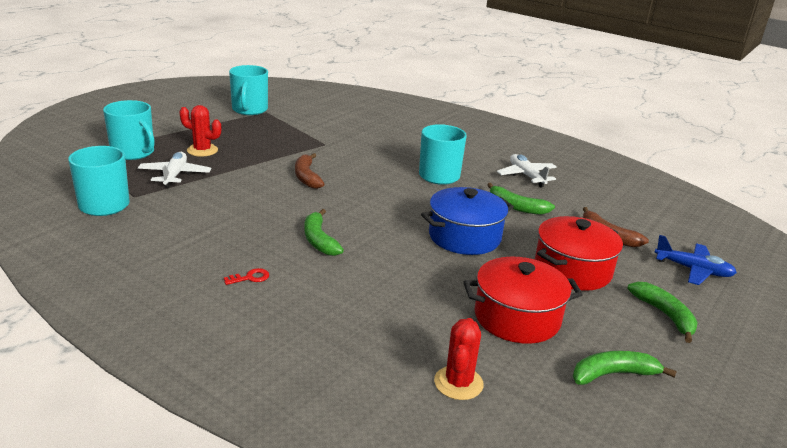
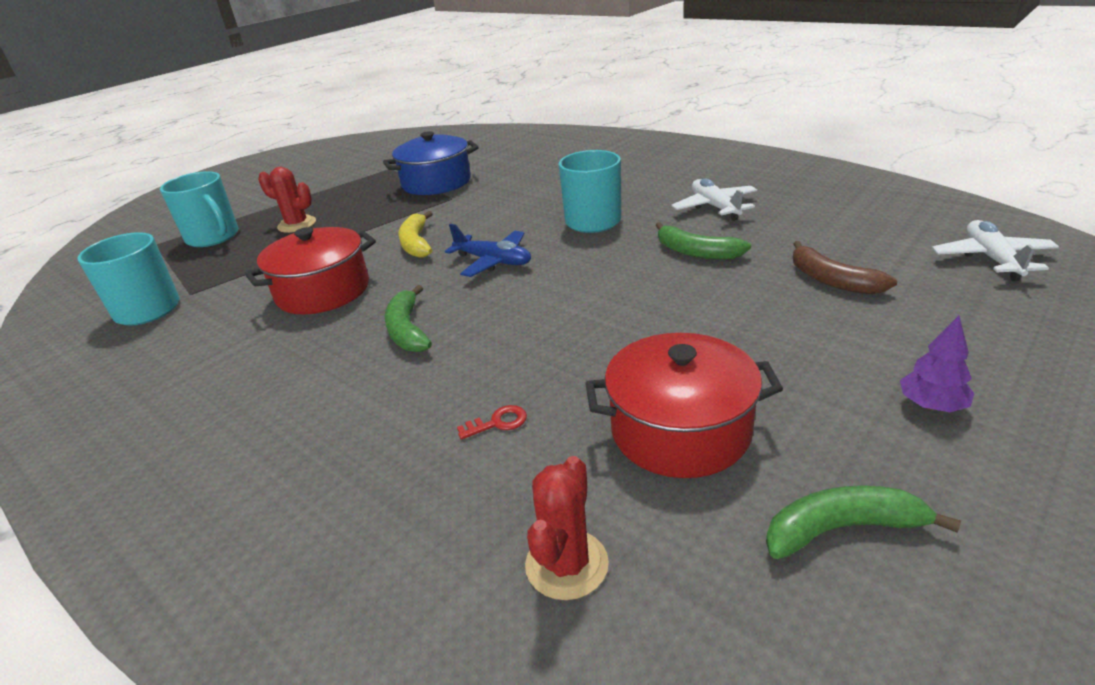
camera: 10 degrees right, 5 degrees up
(175, 175) = (251, 260): white plane -> white plane (991, 259)
(249, 110) = (371, 168): turquoise mug -> none
(250, 278) = (294, 397): red key -> red key (498, 423)
(306, 177) = (416, 243): brown banana -> yellow banana
(464, 237) = (615, 304): blue pot -> blue pot (436, 182)
(572, 270) = (775, 340): red pot -> red pot (323, 291)
(665, 315) = (931, 405): green banana -> purple tree
(693, 270) = (974, 322): blue plane -> blue plane (493, 261)

